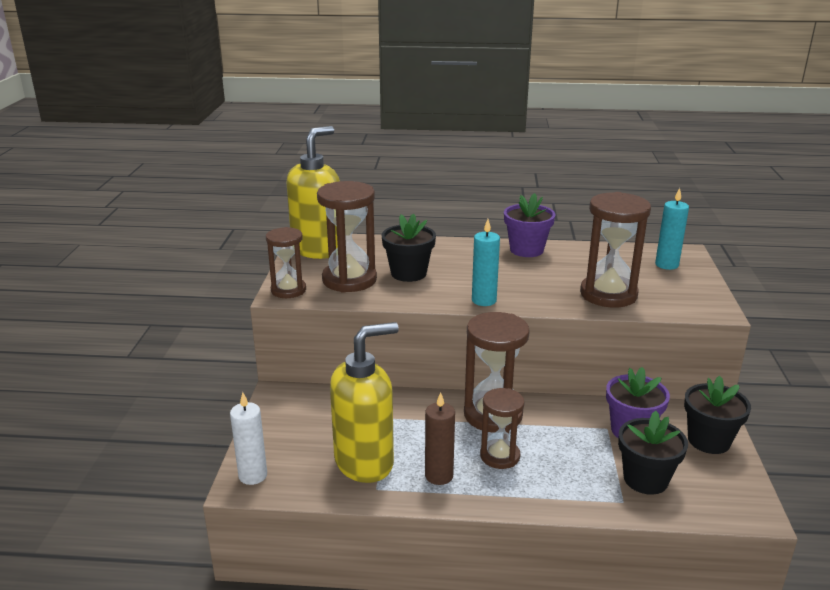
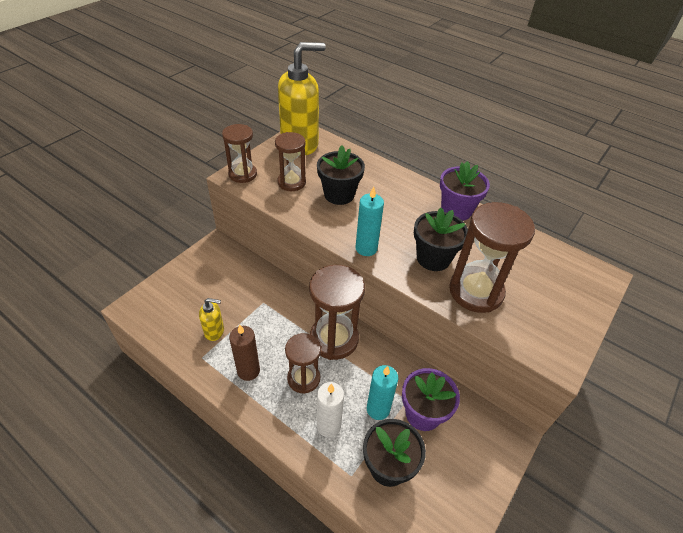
camera: 30 degrees right, 20 degrees up
(253, 475) = (144, 304): white candle -> white candle (328, 426)
(349, 280) = (291, 182): brown hourglass -> brown hourglass, size x0.63
(365, 462) = (214, 331): yellow soap dispenser -> yellow soap dispenser, size x0.45
(666, 265) = (567, 283): turquoise candle -> turquoise candle (378, 409)
(709, 441) = (478, 462): black flower pot -> black flower pot (433, 258)

